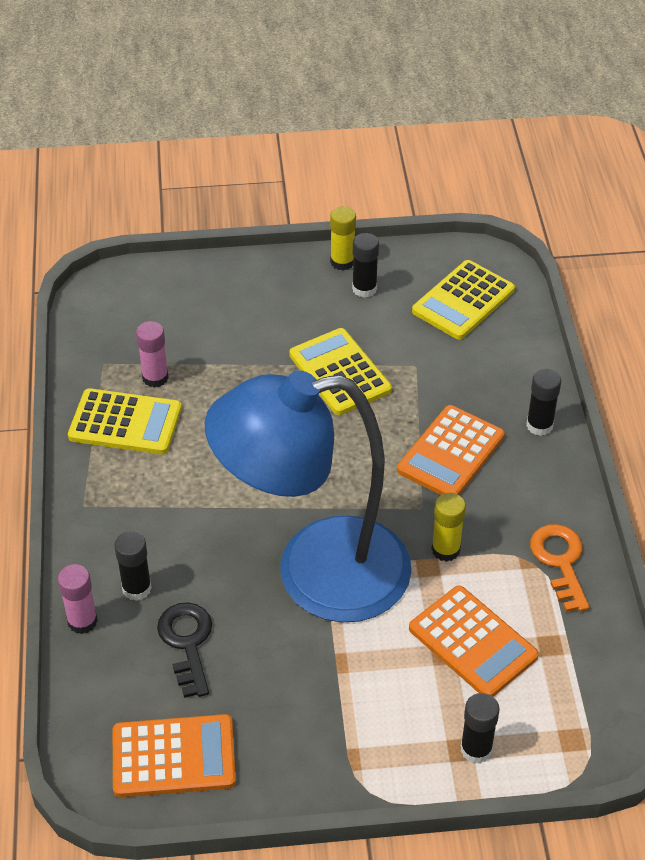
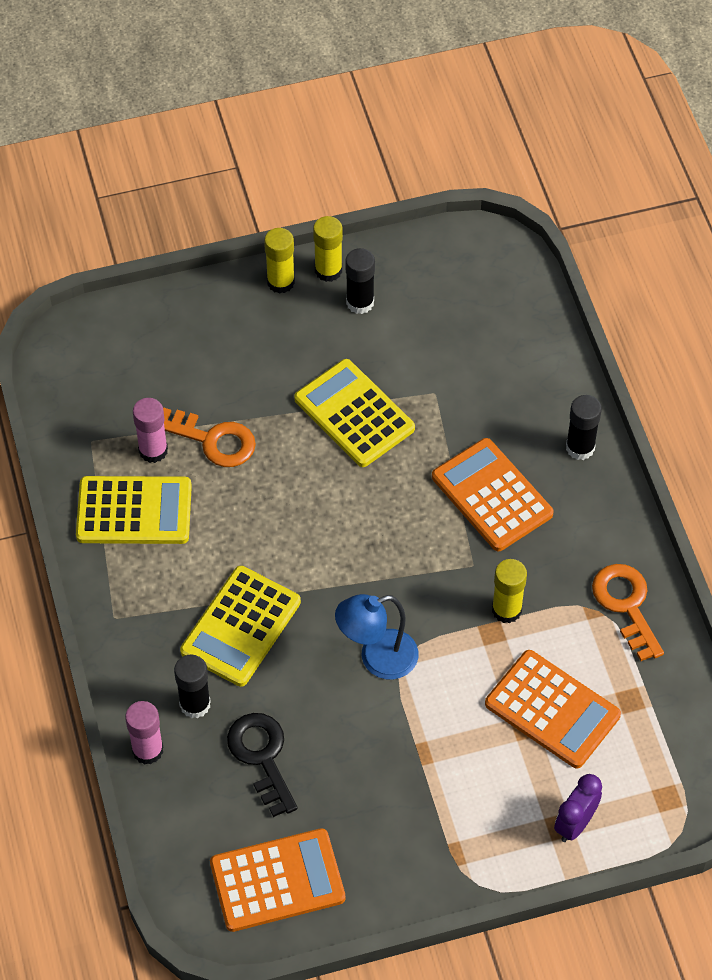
camera: 10 degrees left, 10 degrees up
(209, 376) = (213, 440): none -> orange key
(299, 265) = (280, 282): none -> yellow glue stick
(315, 574) = (377, 658): blue lamp -> blue lamp, size x0.41
(451, 453) = (492, 495): orange calculator -> orange calculator turned 120 degrees clockwise
(463, 301) = (472, 302): yellow calculator -> yellow calculator (240, 627)
(476, 749) = (575, 824): black glue stick -> purple clock

